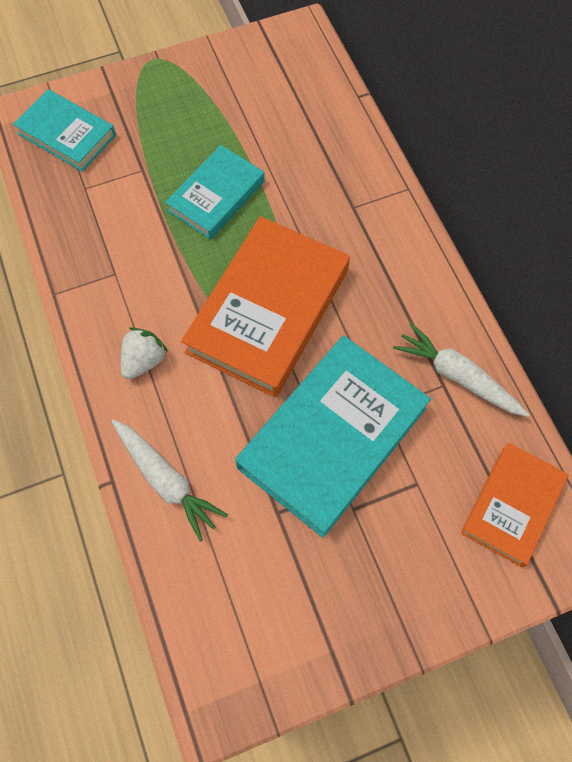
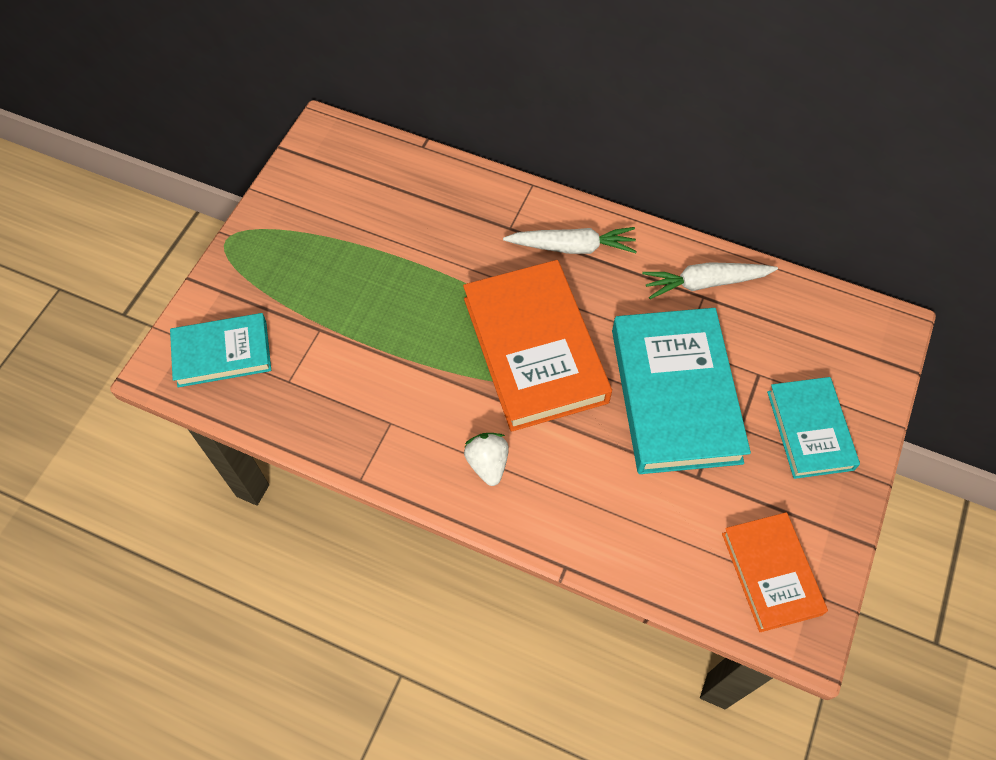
camera: 45 degrees left, 5 degrees down
(166, 480) = (602, 529): white carrot -> white carrot (572, 247)
(216, 196) = (401, 301): turquoise book -> turquoise book (810, 430)
(512, 505) = (826, 334): orange book -> orange book (771, 573)

